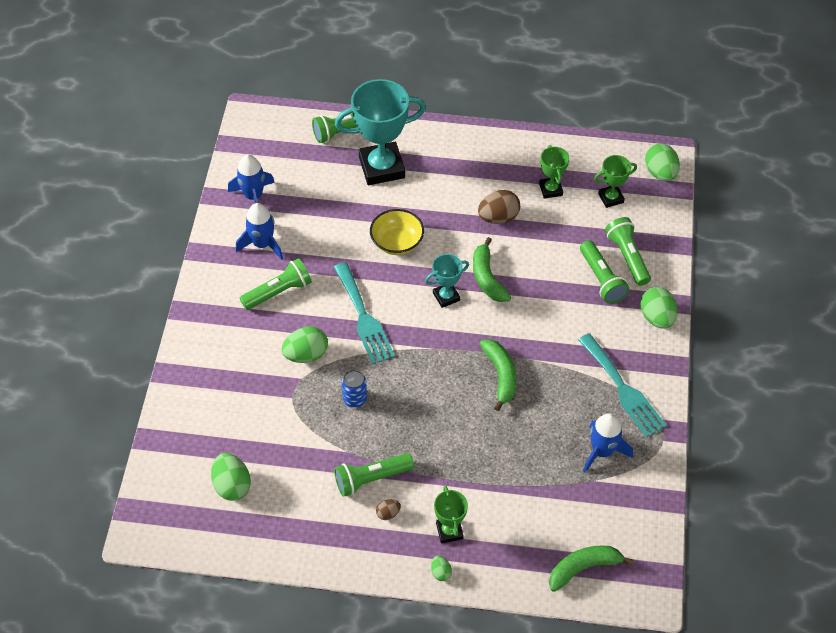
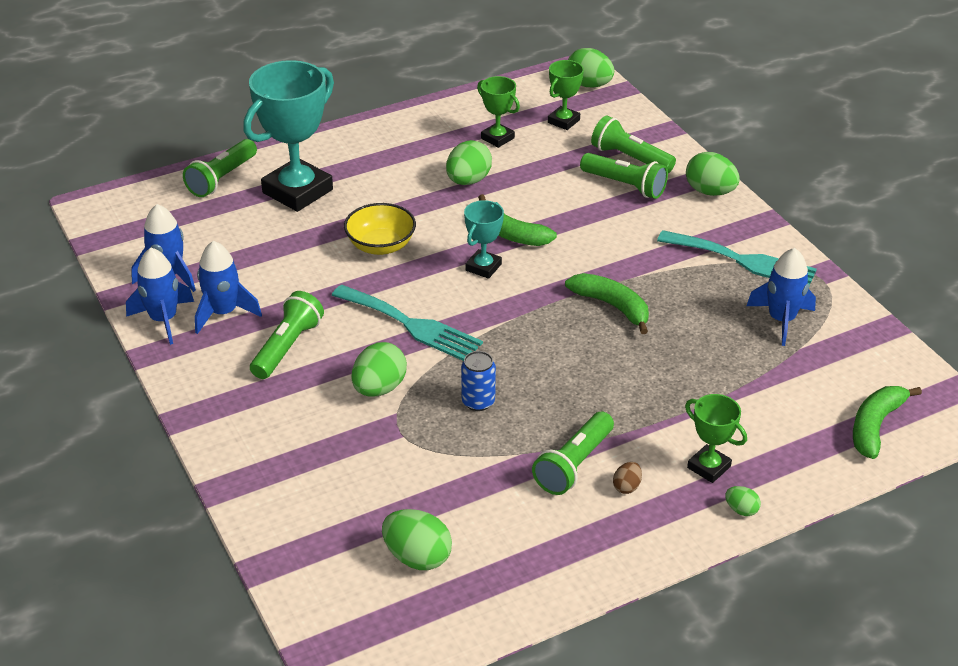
camera: 35 degrees left, 15 degrees down
(225, 230) = (164, 320): none -> blue rocket
(498, 217) = (468, 181): brown egg -> green egg

